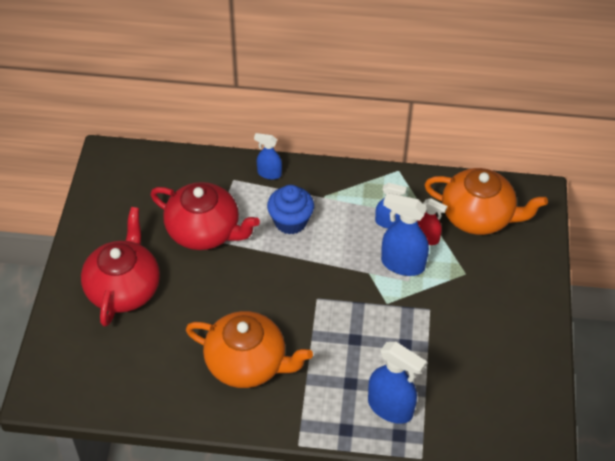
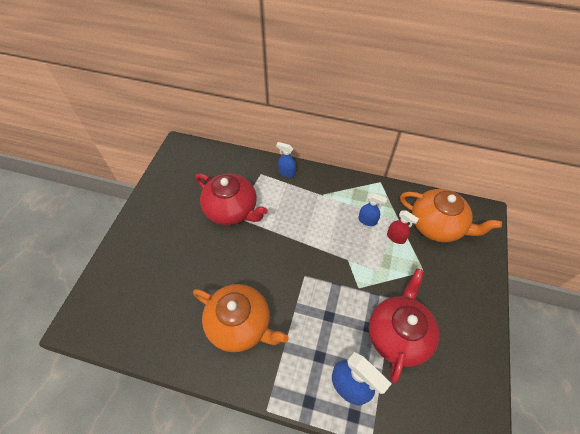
camera: 10 degrees right, 5 degrees up
(124, 288) = (163, 246): red teapot -> red teapot (398, 334)
(290, 221) = (295, 210): blue cupcake -> none
(402, 264) = (374, 256): blue spray bottle -> none

